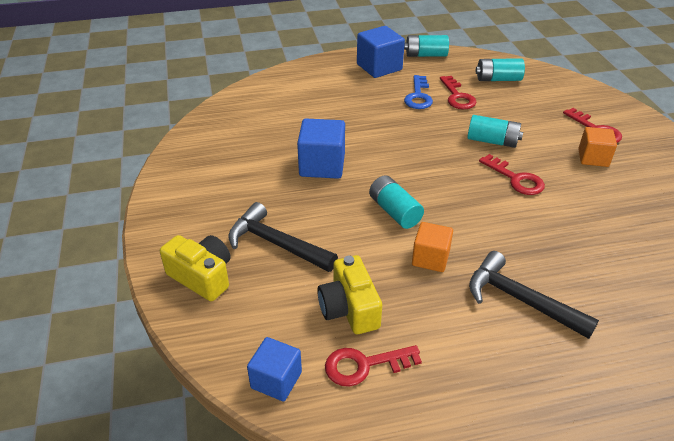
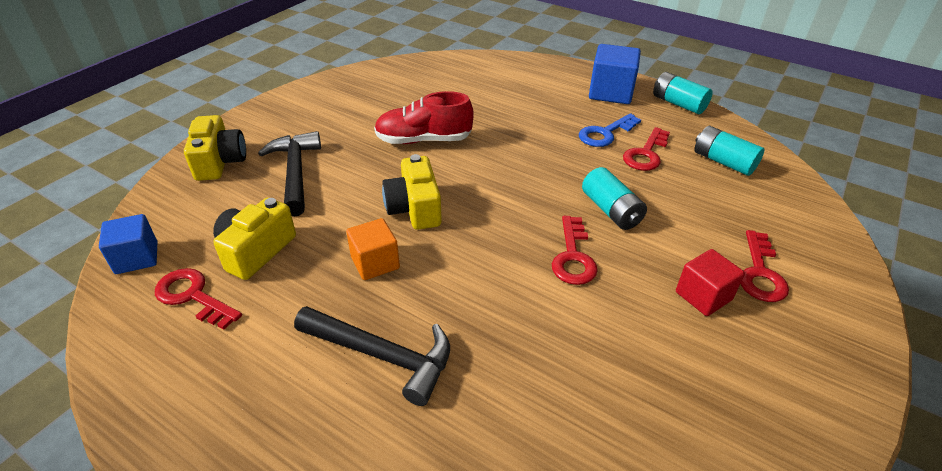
camera: 45 degrees right, 0 degrees up
(322, 165) = (423, 140): blue cube -> red shoe
(394, 211) = (414, 208): turquoise battery -> yellow camera
(520, 300) = (382, 355): black hammer -> black hammer turned 120 degrees clockwise
(593, 158) = (703, 296): orange cube -> red cube

